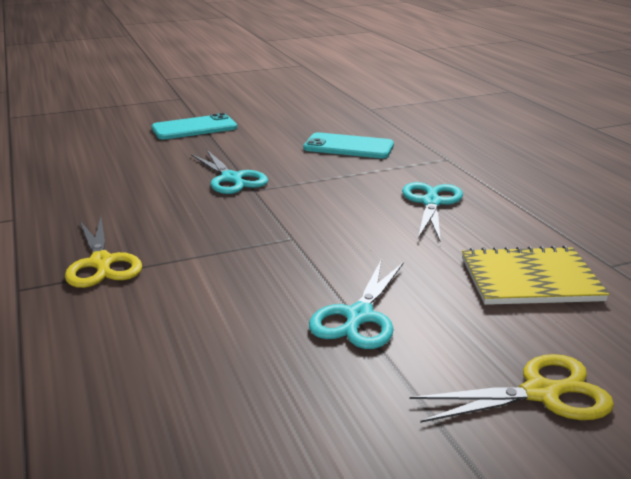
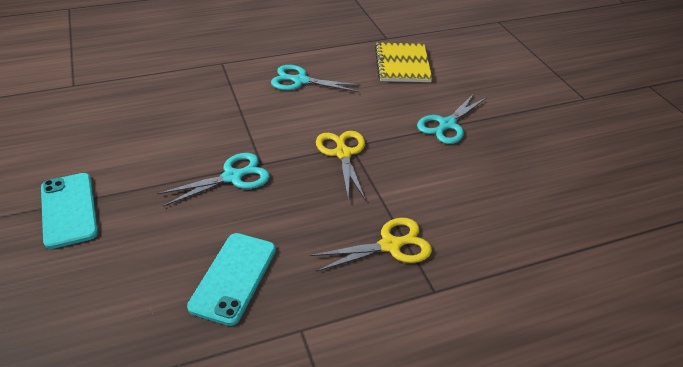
camera: 90 degrees left, 15 degrees up
(348, 147) = (176, 106): turquoise phone -> turquoise phone (233, 277)
(359, 316) = (447, 124): turquoise scissors -> turquoise scissors turned 105 degrees clockwise
(541, 393) = (499, 81): yellow scissors -> yellow scissors (343, 153)

